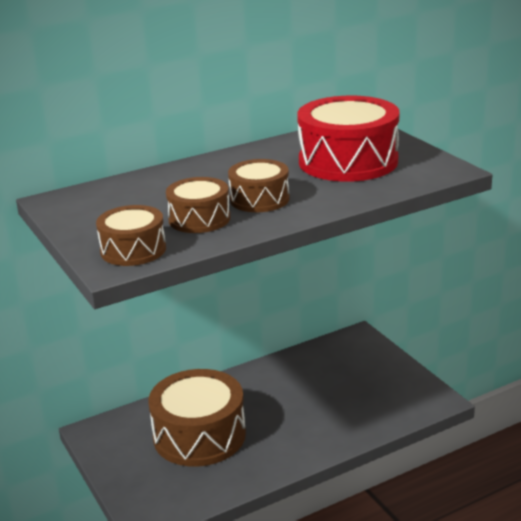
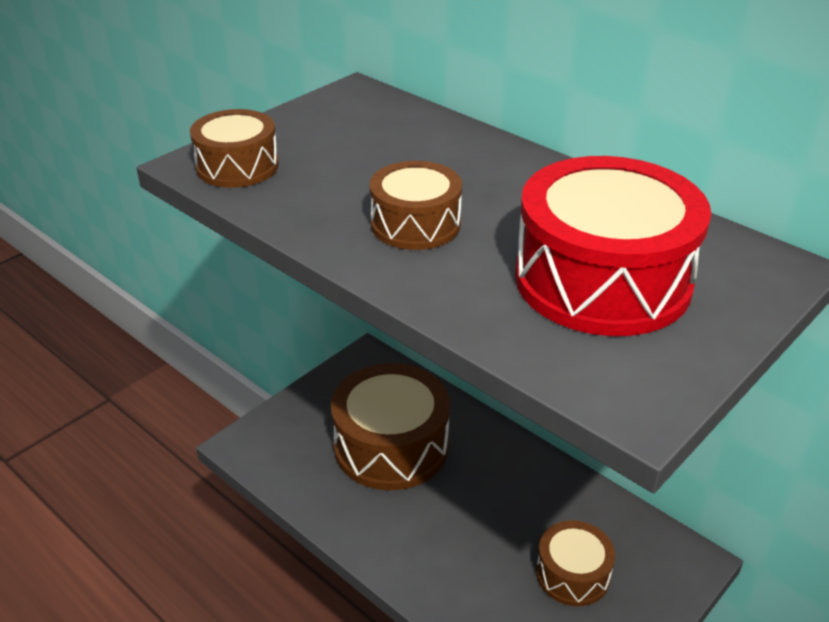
camera: 70 degrees right, 10 degrees up
(199, 219) = (336, 191): brown drum -> brown drum (572, 574)

